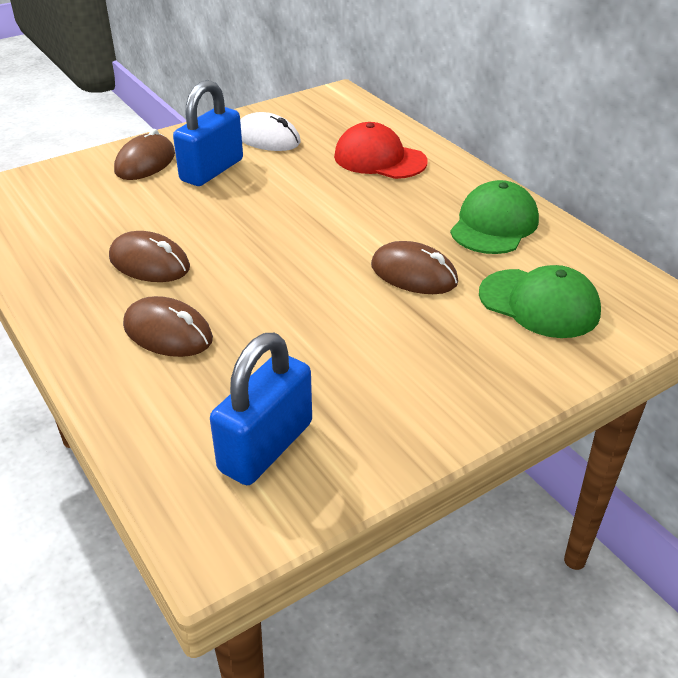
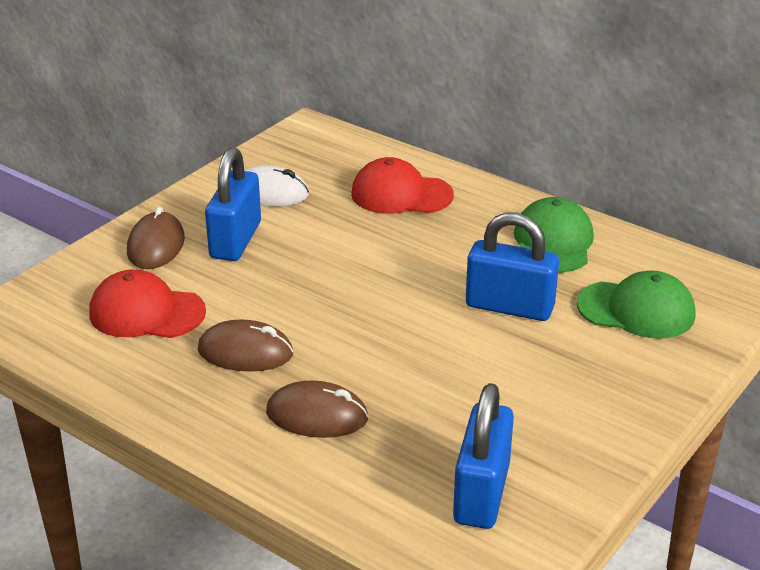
camera: 20 degrees left, 5 degrees down
(96, 213) = (146, 312): none -> red cap
(414, 274) = (509, 307): brown mouse -> blue padlock

